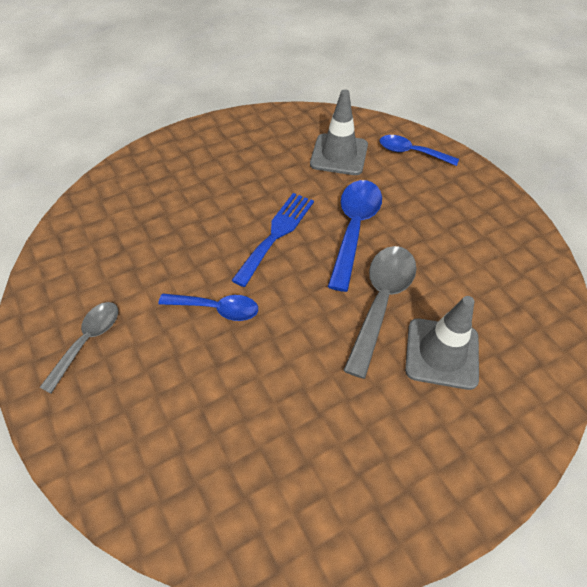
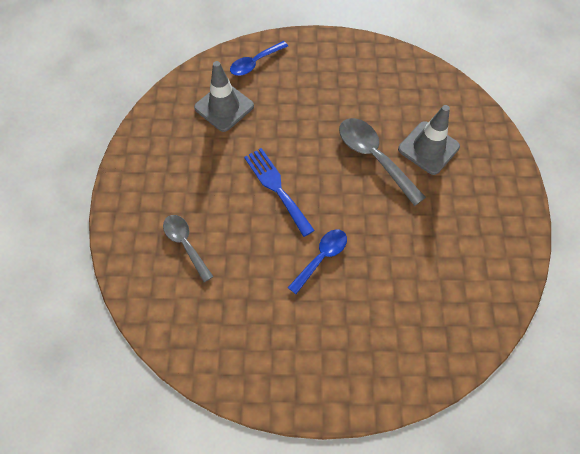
camera: 60 degrees left, 10 degrees up
(88, 341) = (300, 356): grey spoon -> grey spoon (185, 244)
(354, 228) = (303, 138): blue spoon -> none

